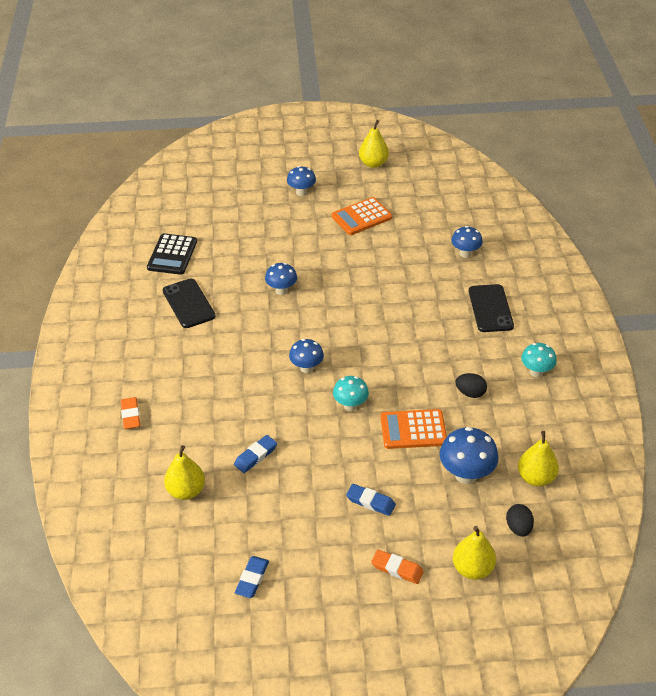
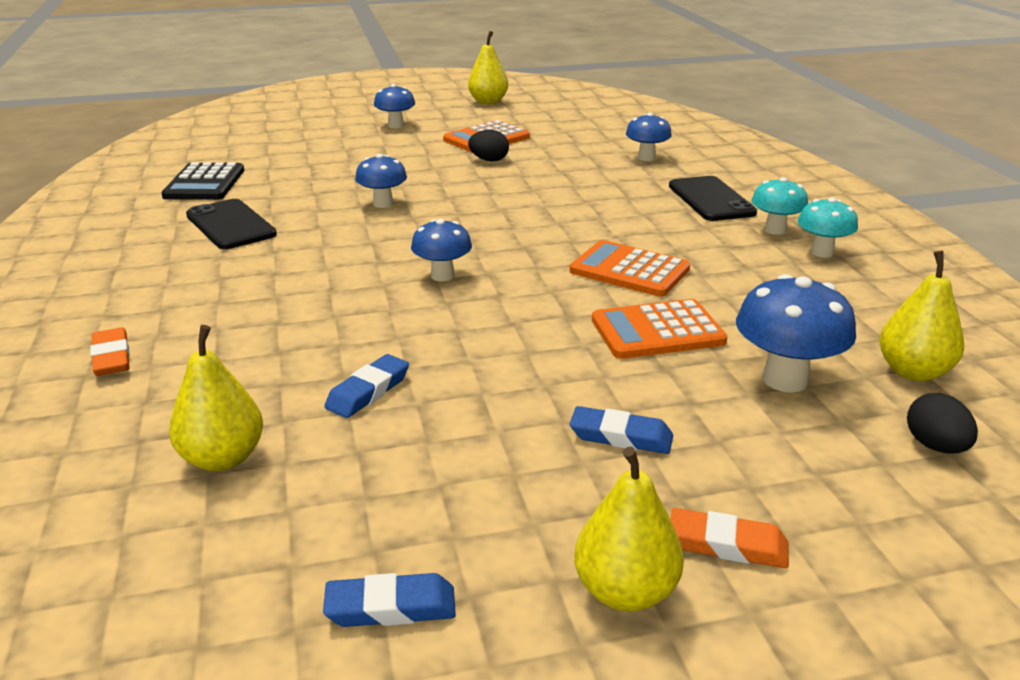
camera: 10 degrees left, 15 degrees down
(252, 579) = (391, 607): blue eraser -> blue eraser turned 75 degrees clockwise
(350, 405) = (533, 311): turquoise mushroom -> turquoise mushroom (775, 230)
(414, 375) = (629, 270): none -> orange calculator
(470, 393) = (731, 282): black egg -> black egg (489, 160)
(472, 568) = (890, 525): yellow pear -> yellow pear (625, 591)

